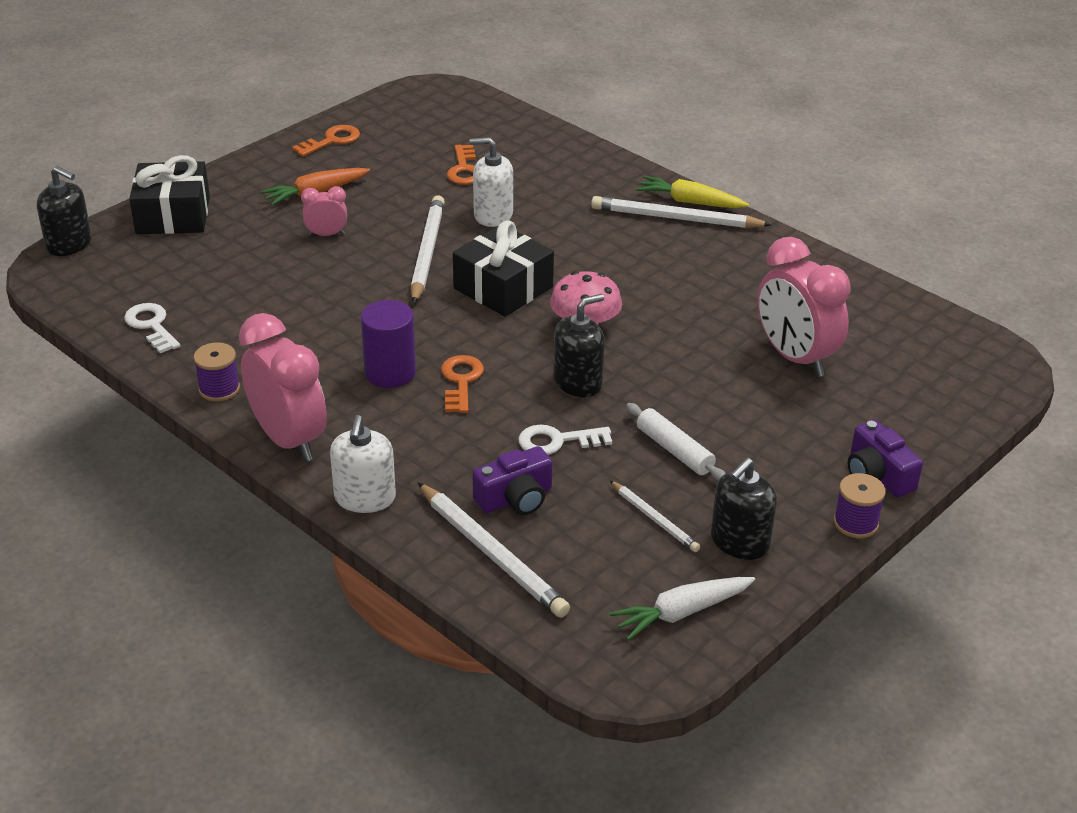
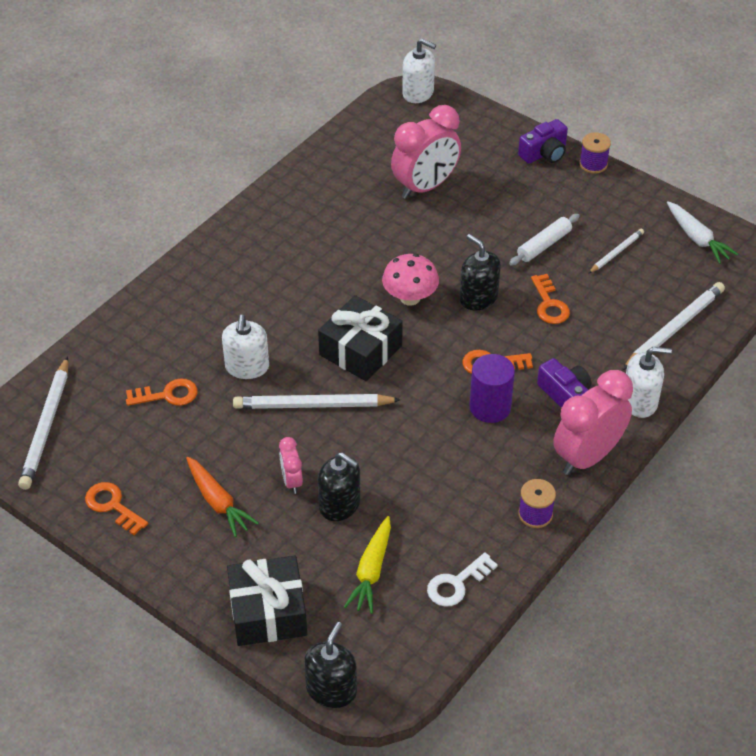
camera: 95 degrees left, 10 degrees up
(515, 498) = (616, 321): purple camera -> purple camera (565, 395)
(557, 441) = (549, 304): white key -> orange key
(676, 218) = (242, 251): white pencil -> white pencil (46, 426)
(690, 202) = (215, 243): yellow carrot -> yellow carrot (371, 571)
(739, 542) = (626, 214): black soap dispenser -> black soap dispenser (340, 504)
(1002, 368) = (418, 93): none -> white soap dispenser

